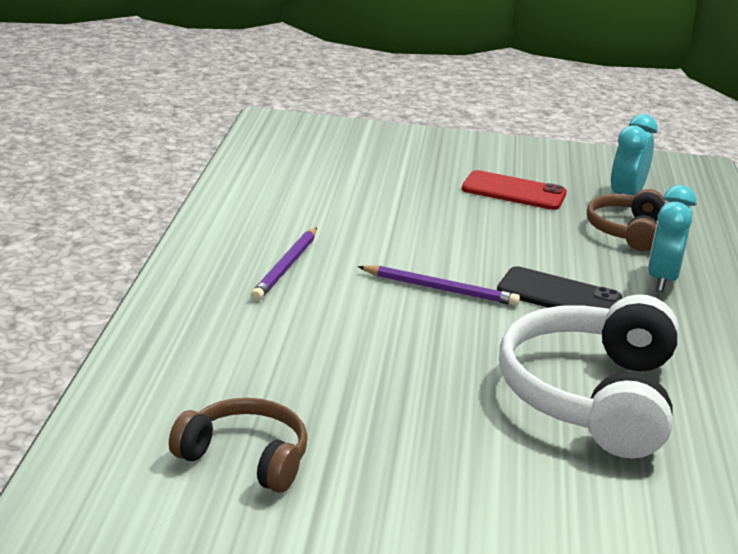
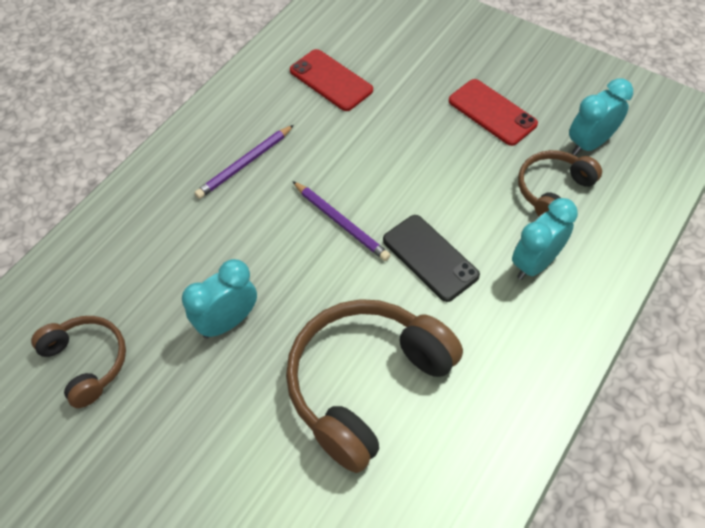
camera: 30 degrees right, 30 degrees up
(323, 194) = (331, 80): none -> red phone
(389, 386) = (227, 322): none -> turquoise clock
(591, 396) = (366, 384): white headphones -> brown headphones

